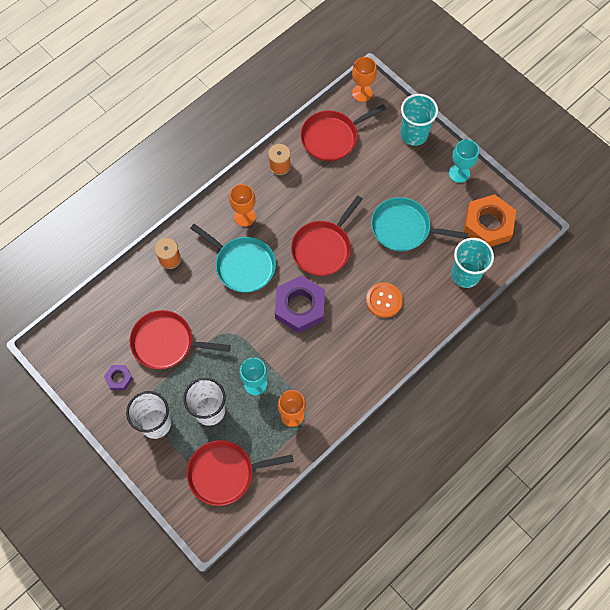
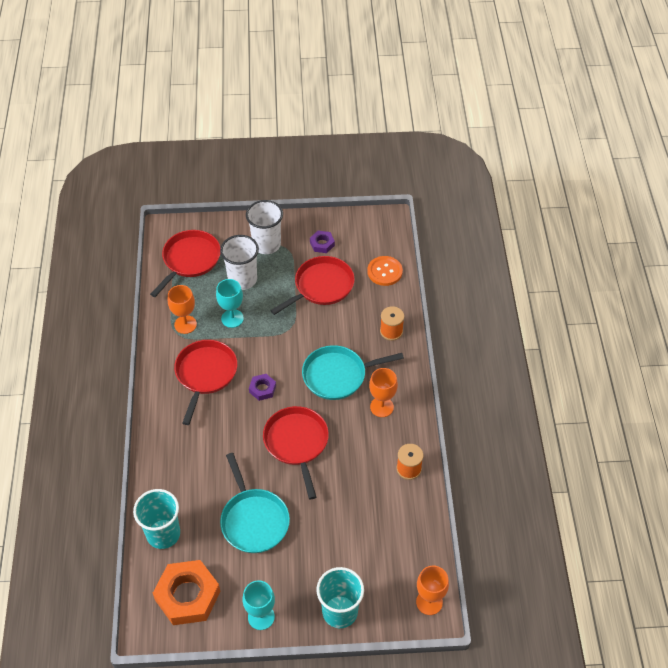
camera: 130 degrees right, 15 degrees down
(300, 307) = (262, 389): purple nut -> purple nut, size x0.48
(332, 137) = (401, 534): red pan -> red pan (205, 374)
(384, 300) = (206, 452): orange button -> orange button (384, 272)
(403, 228) = (254, 520): turquoise pan -> turquoise pan turned 105 degrees clockwise

